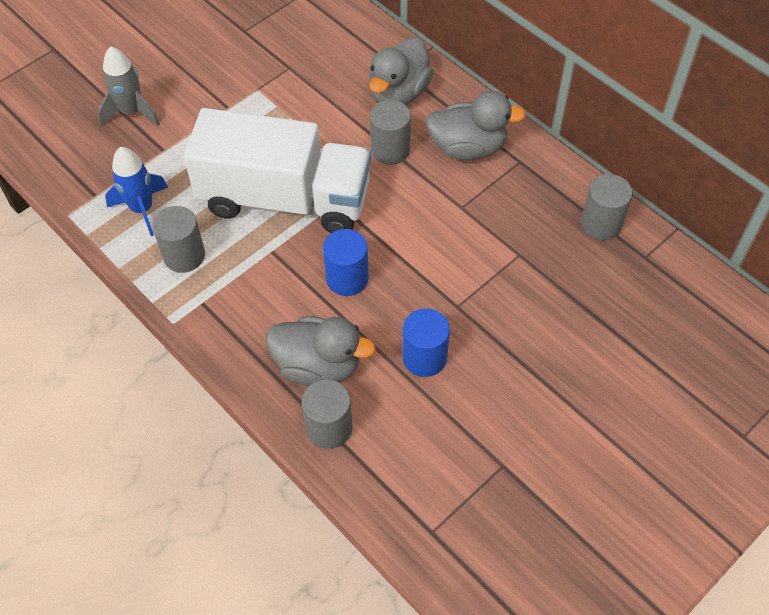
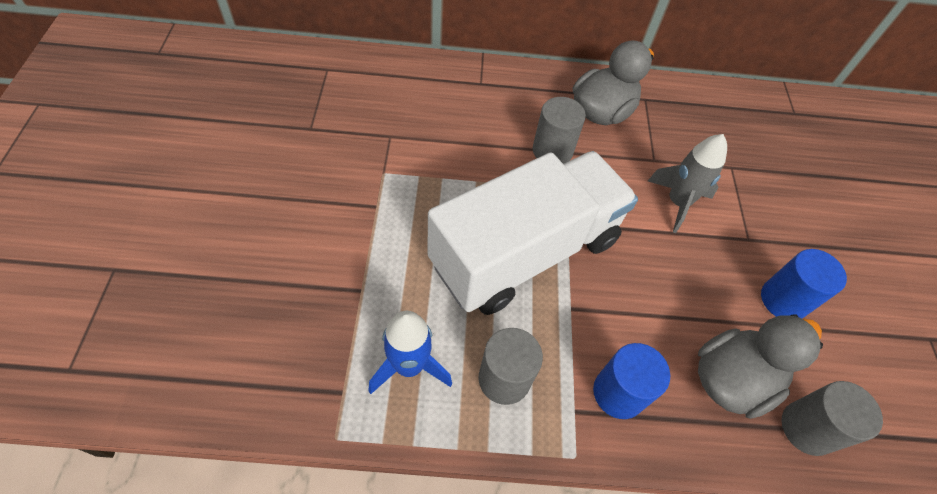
camera: 50 degrees left, 0 degrees up
(131, 112) = (284, 276): grey rocket -> grey rocket (677, 203)
(347, 278) = (654, 282): blue cylinder -> blue cylinder (618, 393)
(398, 93) = (503, 102): grey duck -> none
(601, 224) = (745, 109): grey cylinder -> none

